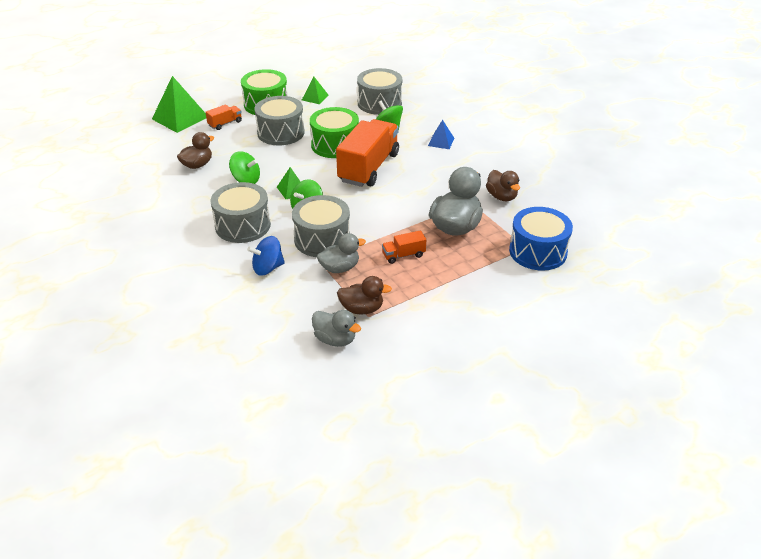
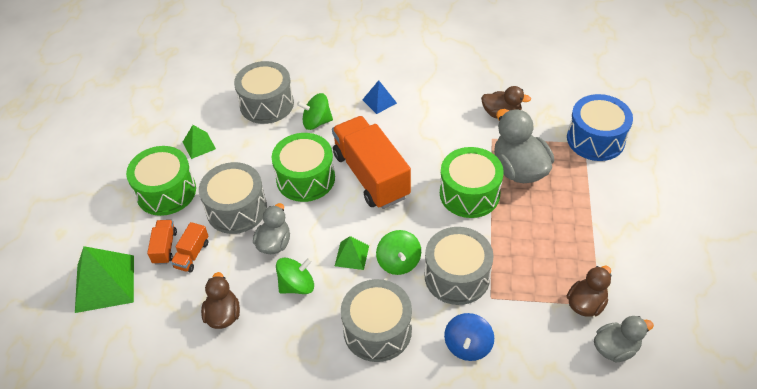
camera: 50 degrees left, 10 degrees up
(340, 268) = (513, 287): grey duck -> grey duck (274, 243)
(403, 214) = (469, 194): none -> green drum
(403, 255) = (531, 229): orange truck -> orange truck (192, 255)

